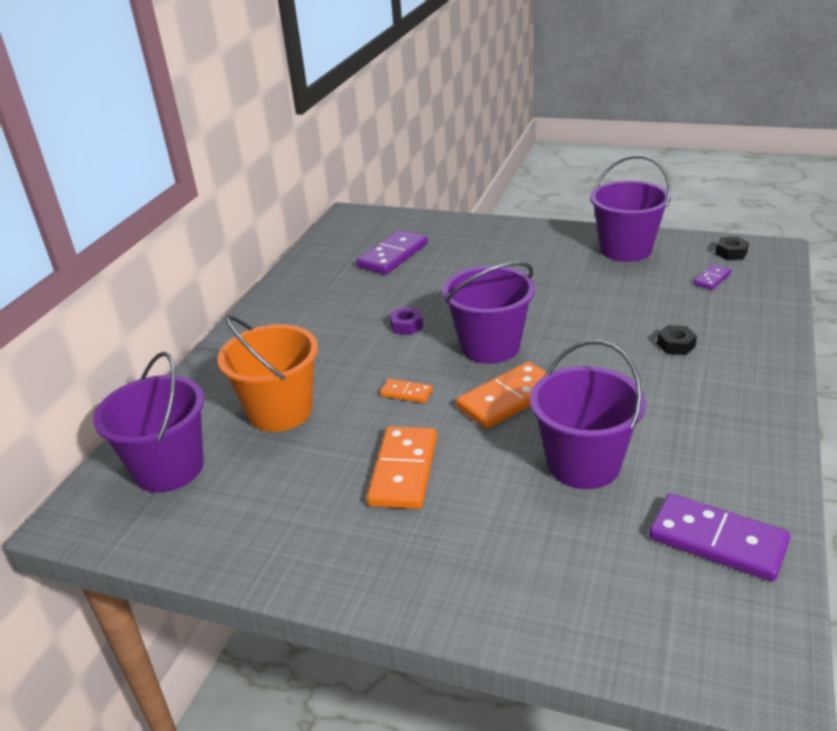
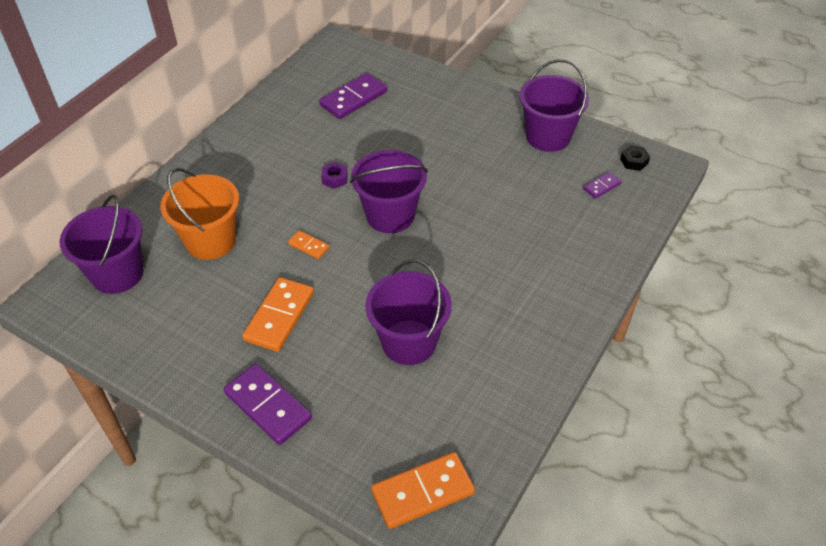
camera: 10 degrees right, 15 degrees up
(508, 399) = (381, 270): orange domino -> orange domino (423, 492)
(676, 345) = (534, 249): black nut -> none
(717, 541) = (469, 428): purple domino -> purple domino (268, 406)

